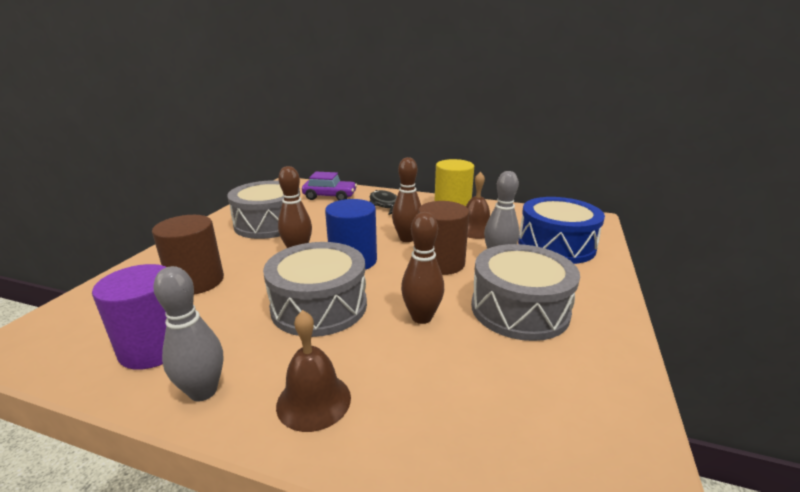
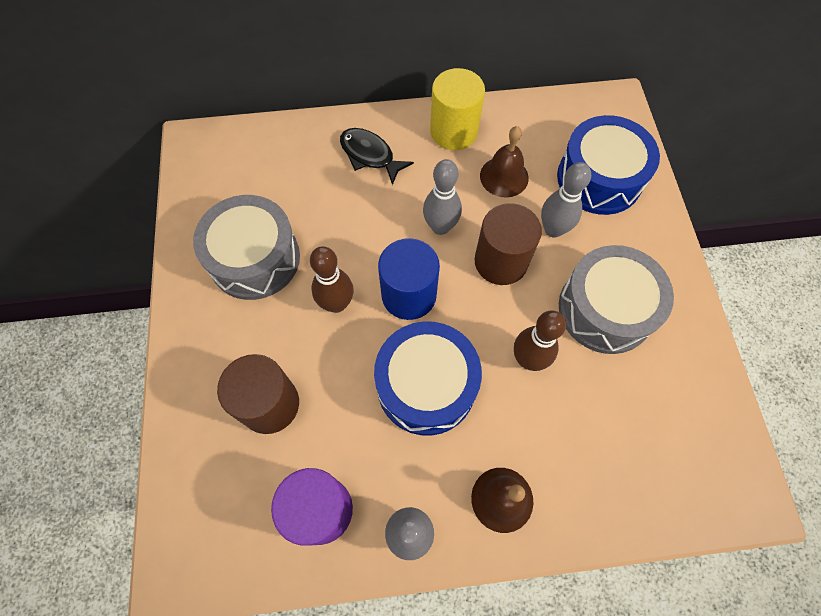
camera: 25 degrees left, 40 degrees up
(319, 306) = (426, 385): grey drum -> blue drum
(330, 196) = (283, 159): purple car -> none
(407, 239) = (440, 227): brown bowling pin -> grey bowling pin

